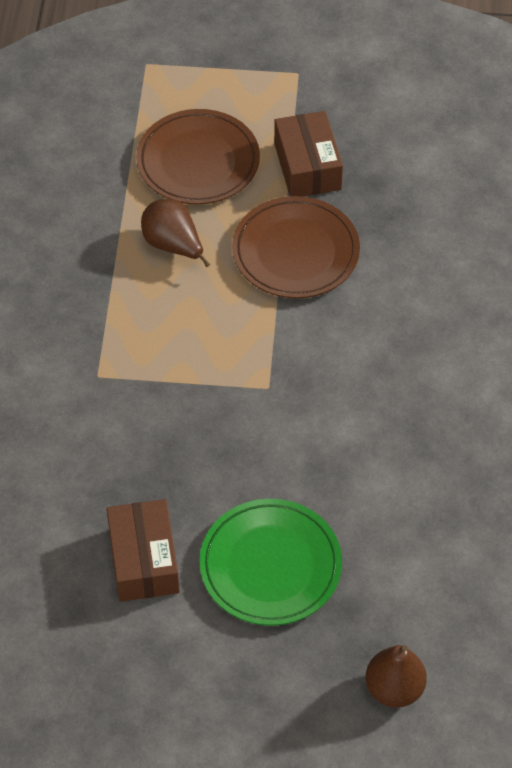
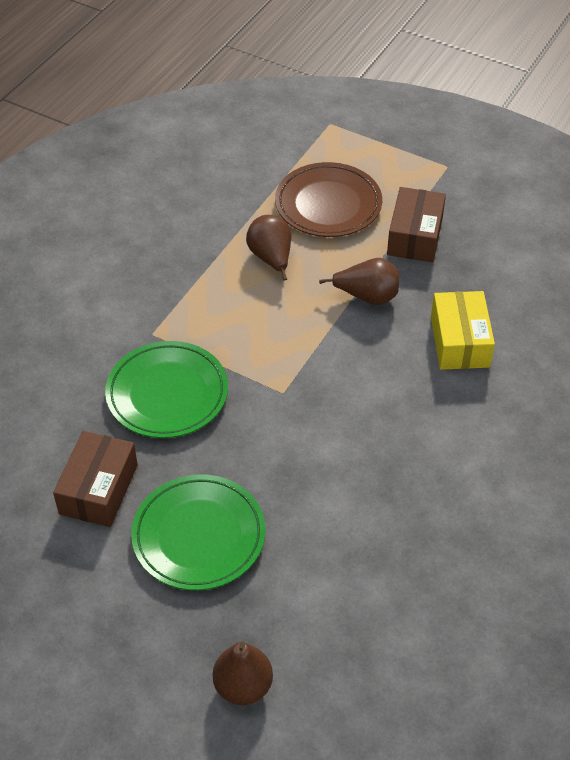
camera: 25 degrees right, 5 degrees down
(153, 434) = (167, 394): none -> green plate
(295, 252) = (367, 296): brown plate -> brown pear
(412, 267) = (459, 341): none -> yellow box

